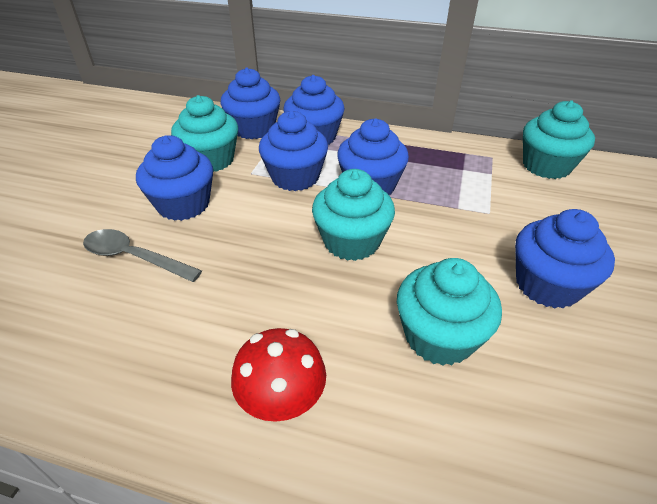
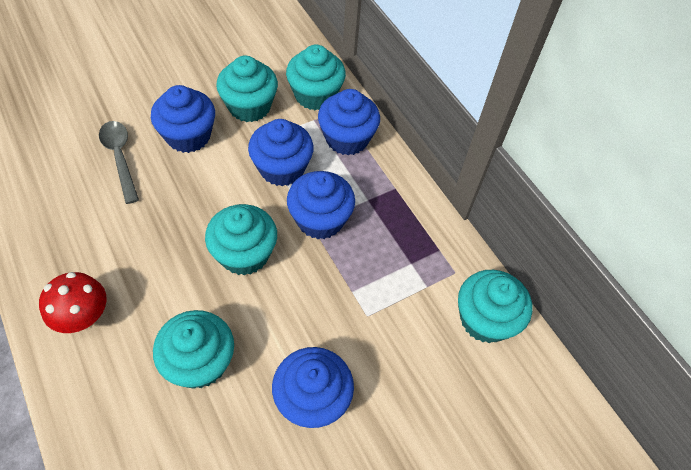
camera: 40 degrees right, 15 degrees up
(254, 129) = (315, 95): blue cupcake -> turquoise cupcake

